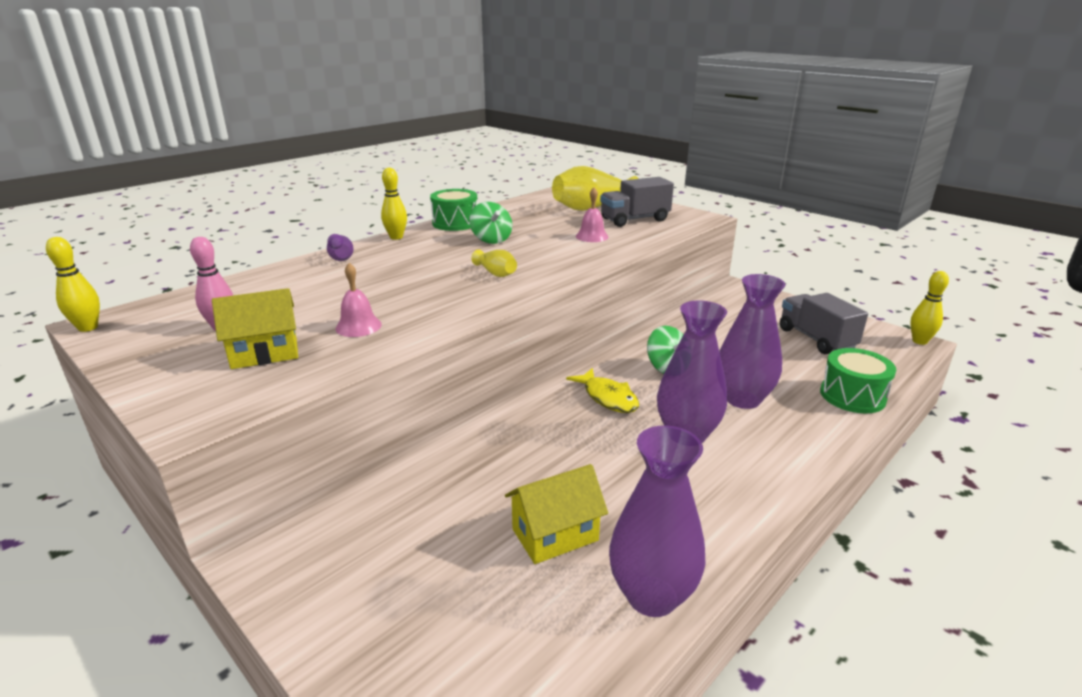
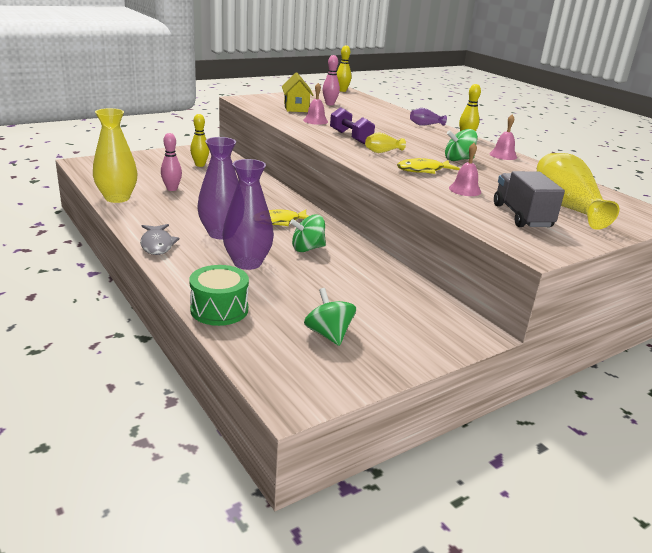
camera: 100 degrees right, 0 degrees up
(442, 294) = (350, 137): none -> purple dumbbell
(455, 223) = (503, 155): green drum -> pink bell
(549, 252) = (423, 170): none -> yellow fish
(555, 535) = (172, 189): yellow house -> pink bowling pin
(651, 596) = (117, 198): purple vase -> yellow vase
(773, 479) = (157, 244): none -> grey fish
(816, 339) = (328, 334): grey truck -> green spinning top
(919, 341) = (294, 406): yellow bowling pin -> yellow bowling pin (200, 165)

